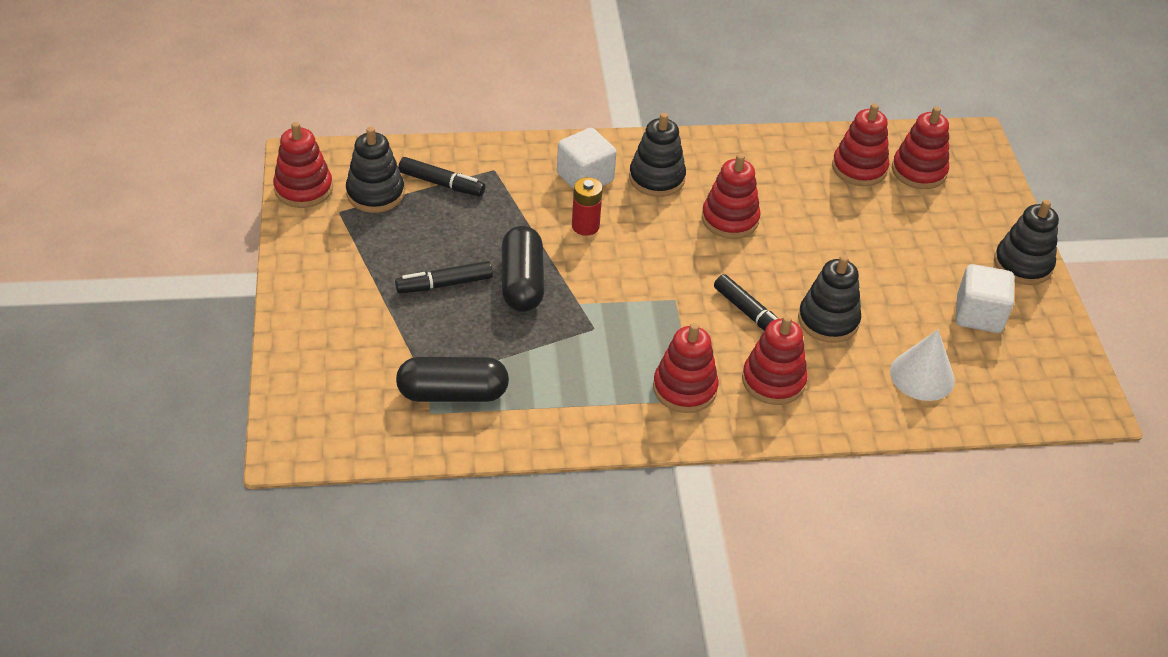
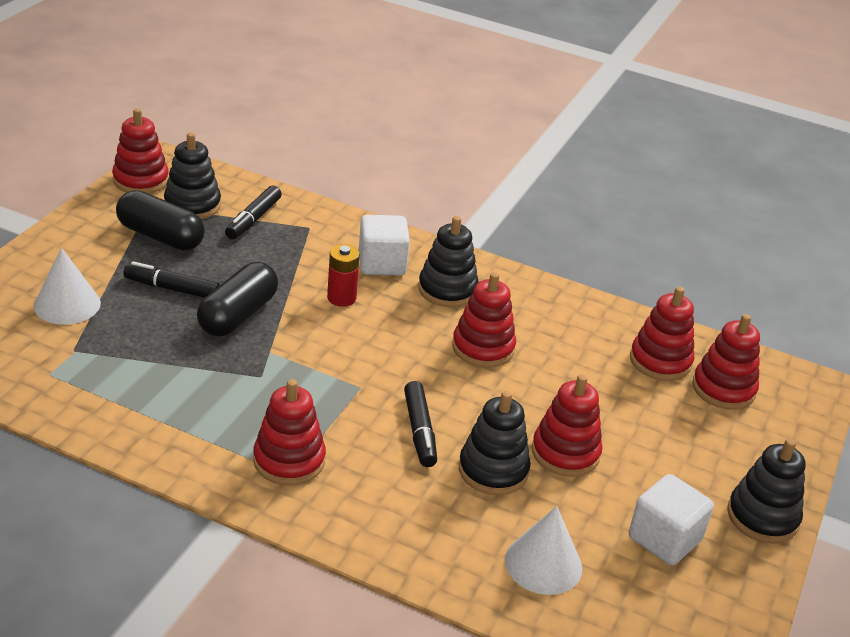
camera: 30 degrees right, 10 degrees down
(375, 342) = (67, 304): none -> white cone
(441, 183) = (253, 219): black marker -> black marker turned 60 degrees clockwise
(453, 393) = (83, 368): black capsule -> black capsule (160, 236)
(773, 381) = (382, 495): red stacking toy -> red stacking toy (565, 453)

